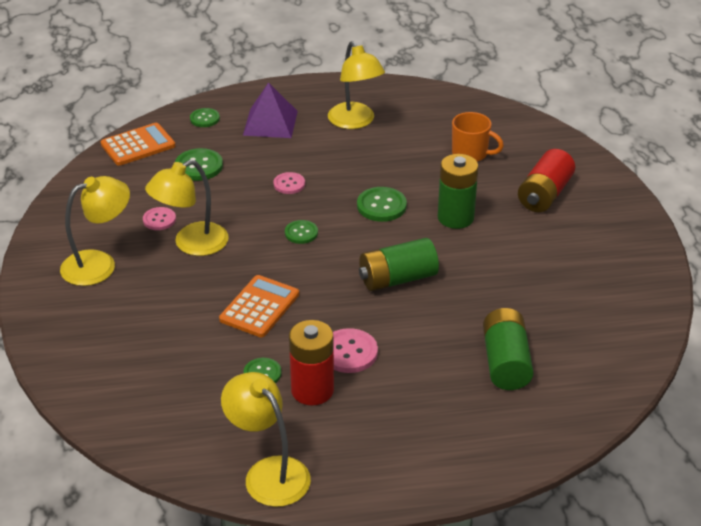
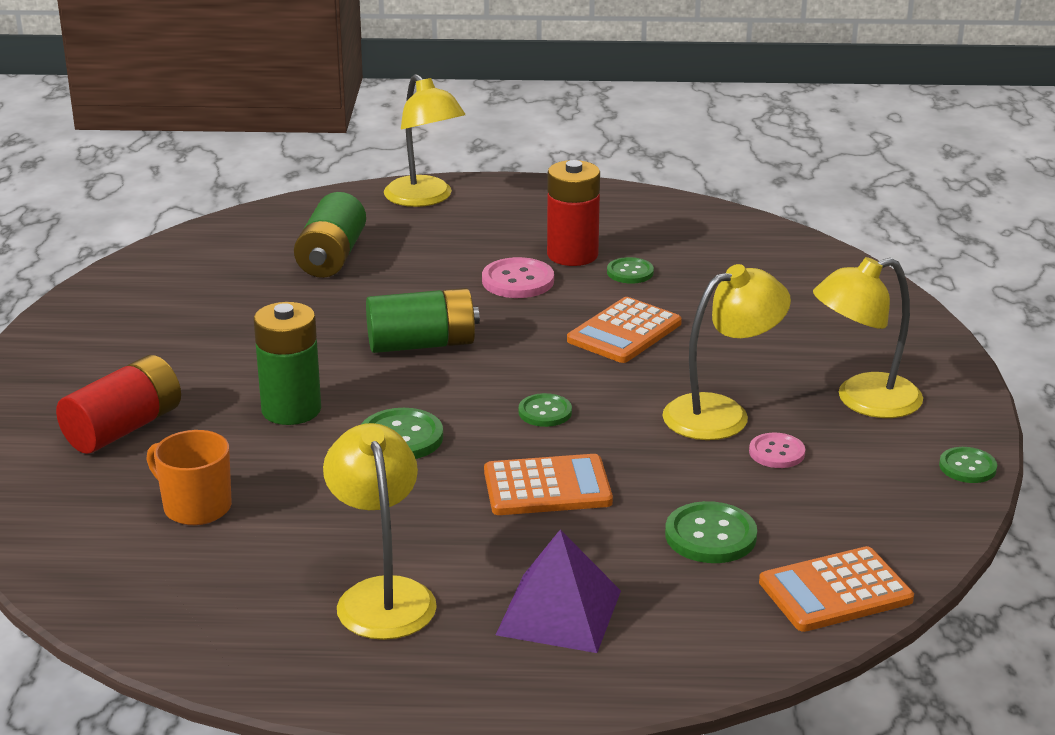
camera: 170 degrees left, 10 degrees down
(205, 119) = (698, 638): green button -> green button (967, 467)
(268, 472) = (634, 205): yellow lamp -> yellow lamp (425, 198)
(289, 184) = (547, 487): pink button -> orange calculator

